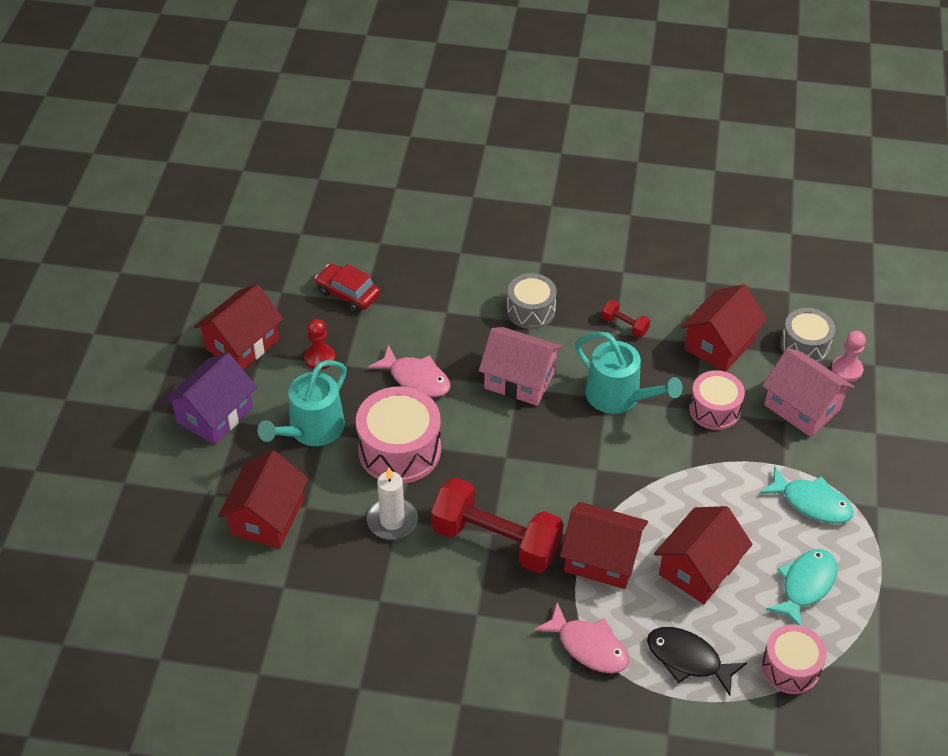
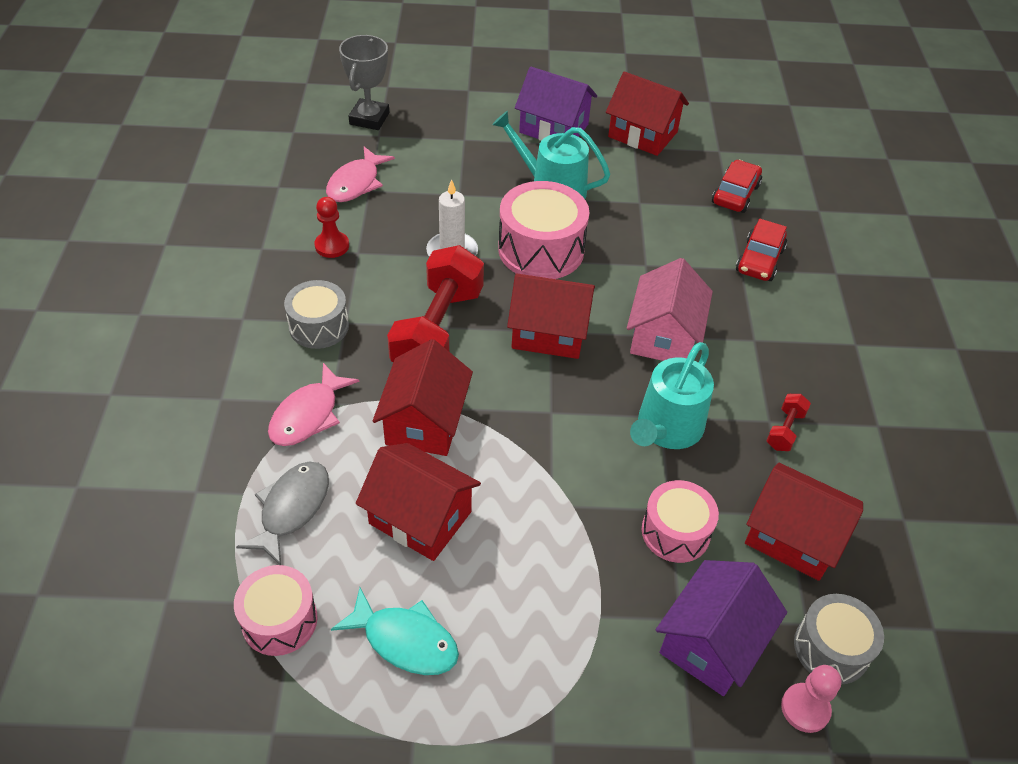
camera: 80 degrees right, 0 degrees up
(154, 581) = (369, 118): none -> grey trophy
(267, 517) = (444, 172): red house -> red house (549, 332)
(320, 358) = (643, 184): red pawn -> red pawn (332, 246)
(416, 378) = (638, 253): pink fish -> pink fish (356, 183)
(438, 297) = (759, 260): none -> red car
(531, 311) = (772, 339): grey drum -> grey drum (319, 326)
(688, 659) = (292, 509): black fish -> grey fish
(802, 407) = (712, 642): pink house -> purple house
(811, 503) = (543, 651): turquoise fish -> none

